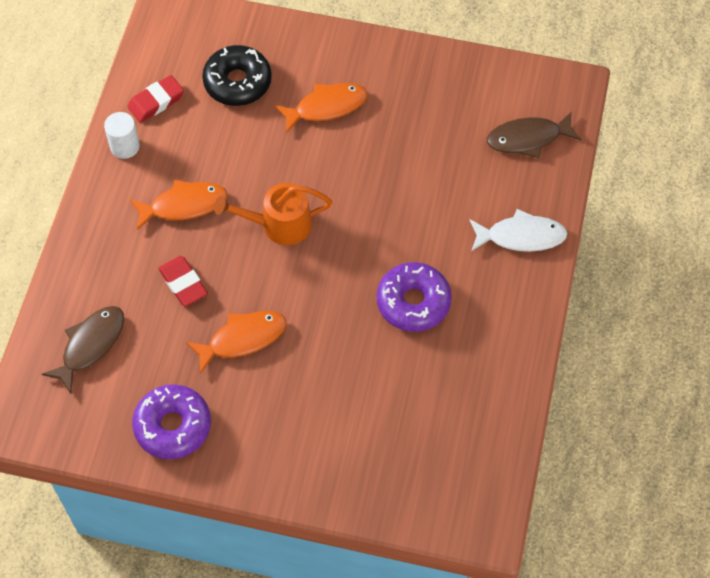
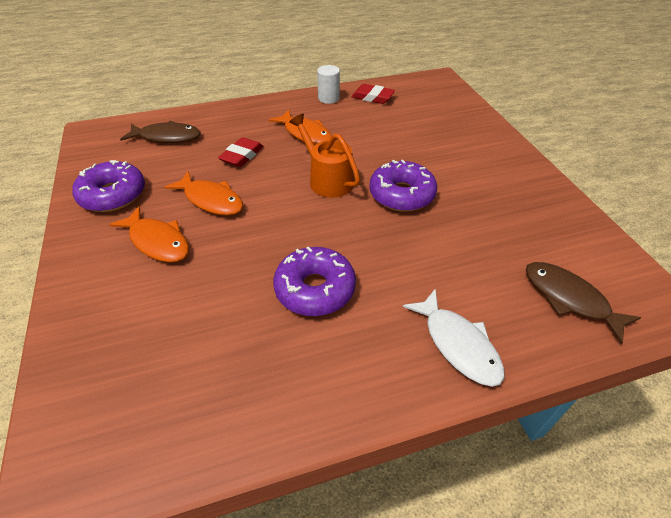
camera: 60 degrees right, 15 degrees down
(237, 82) = (423, 120): black donut -> none
(326, 107) = (450, 163): orange fish -> orange fish (157, 241)
(343, 175) = (401, 194): none -> purple donut

